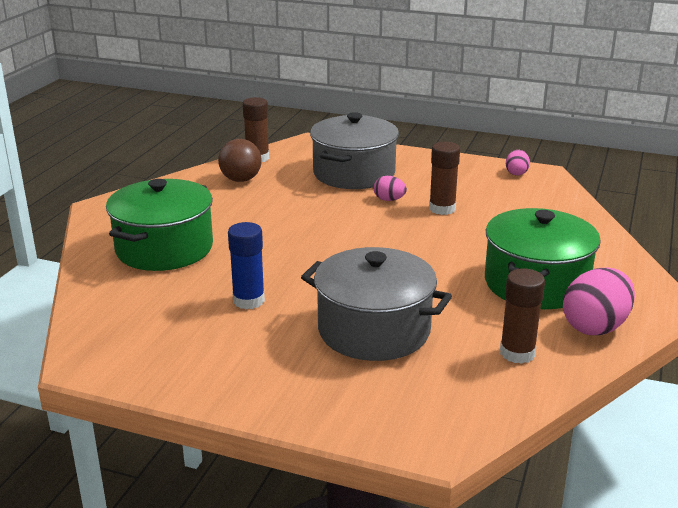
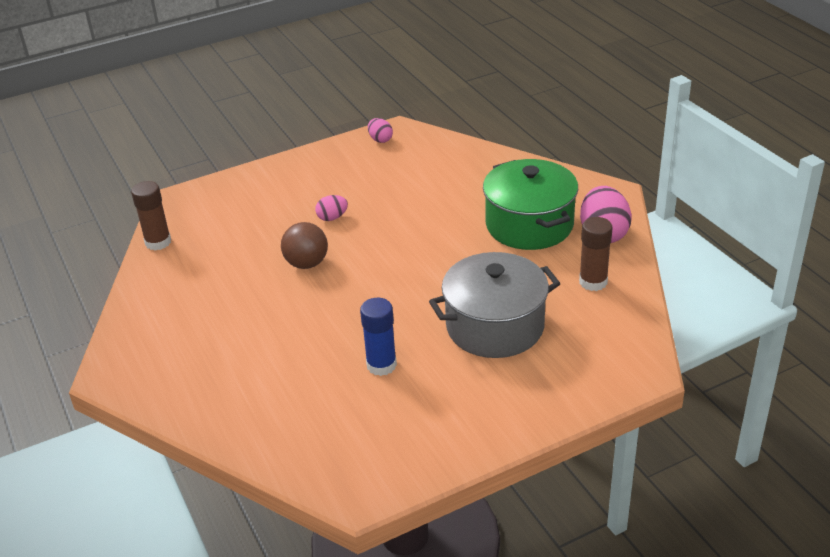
camera: 45 degrees left, 10 degrees up
(164, 248) = (240, 371): green pot -> none
(241, 180) = (183, 271): brown ball -> brown ball (306, 263)
(354, 173) = (265, 210): grey pot -> none
(442, 209) = (381, 202): brown glue stick -> none

